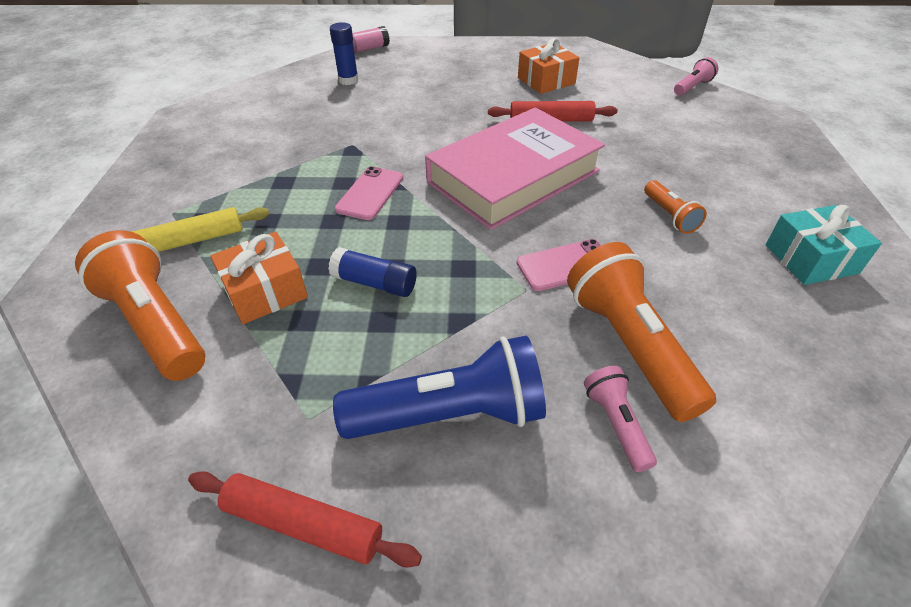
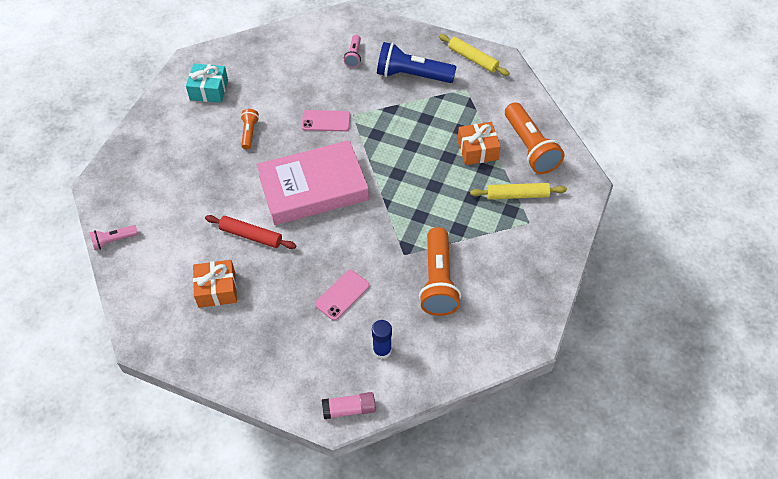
camera: 160 degrees left, 10 degrees up
(303, 524) = (473, 59): red rolling pin -> yellow rolling pin
(370, 193) = (406, 201): pink phone -> pink phone (342, 295)
(375, 283) = (423, 139): blue glue stick -> none
(629, 345) = (327, 79): orange flashlight -> orange flashlight (438, 281)

